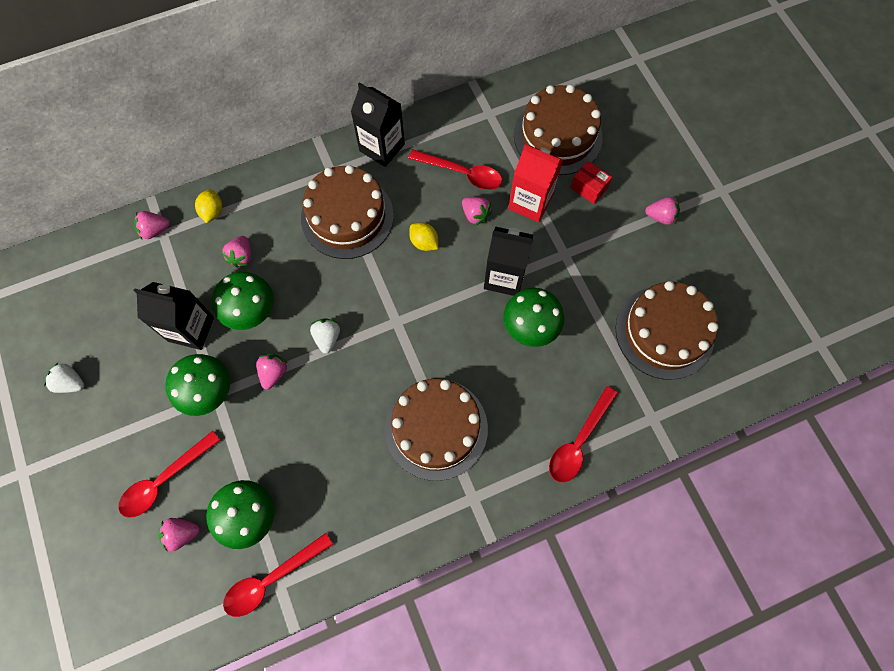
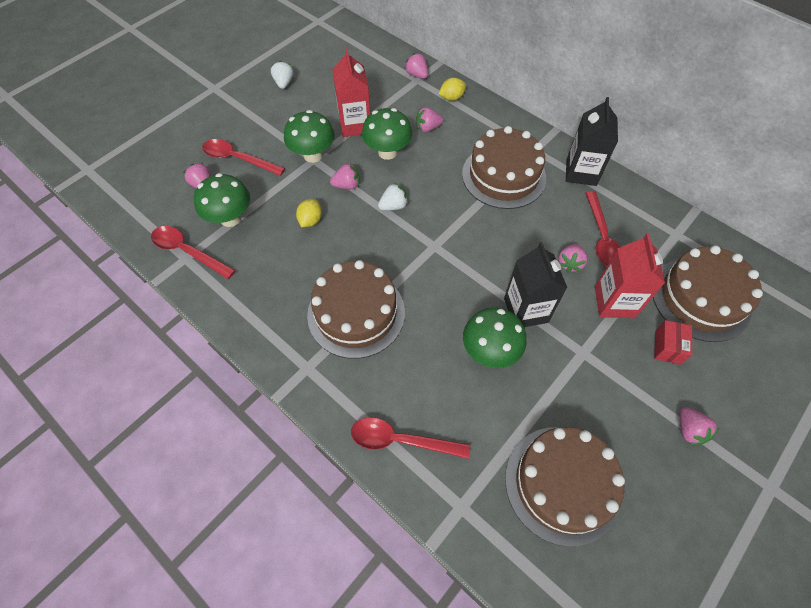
camera: 65 degrees right, 10 degrees down
(191, 329) = (355, 125): black carton -> red carton
(424, 242) = (517, 236): yellow lemon -> yellow lemon (310, 220)

